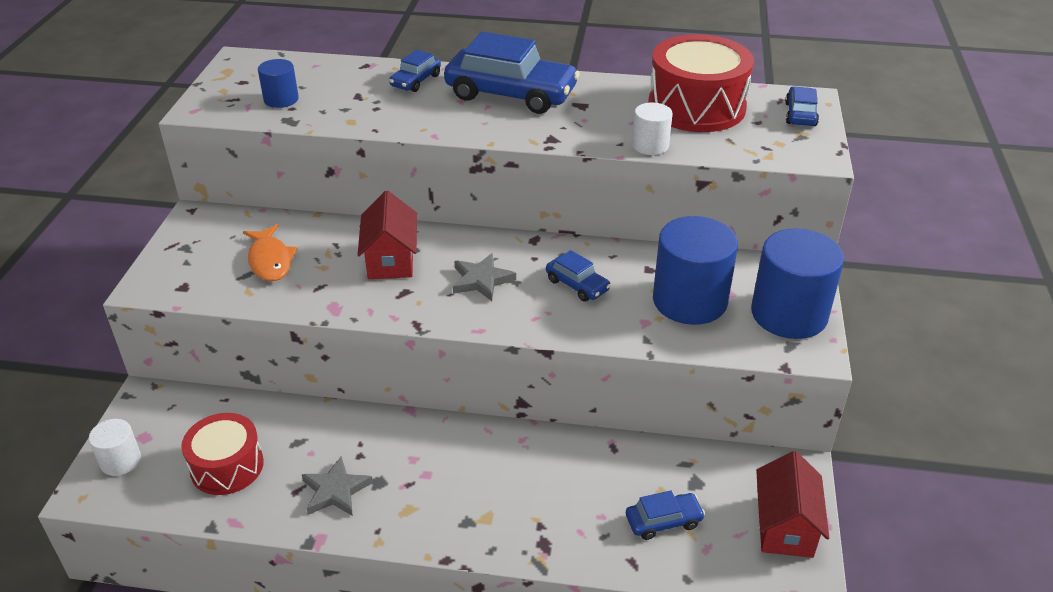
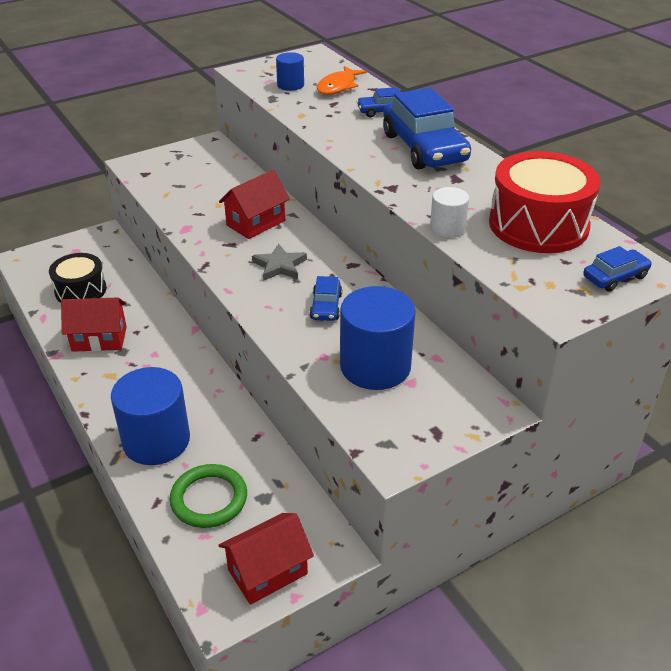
camera: 50 degrees right, 0 degrees up
(120, 461) = (51, 255): white cylinder -> none
(227, 466) = (81, 290): red drum -> black drum
(270, 260) = (201, 185): orange fish -> orange fish (338, 86)
(335, 491) = (99, 339): grey star -> red house
(663, 521) = (209, 499): blue car -> green ring
(789, 314) = (425, 426): blue cylinder -> blue cylinder (156, 440)

